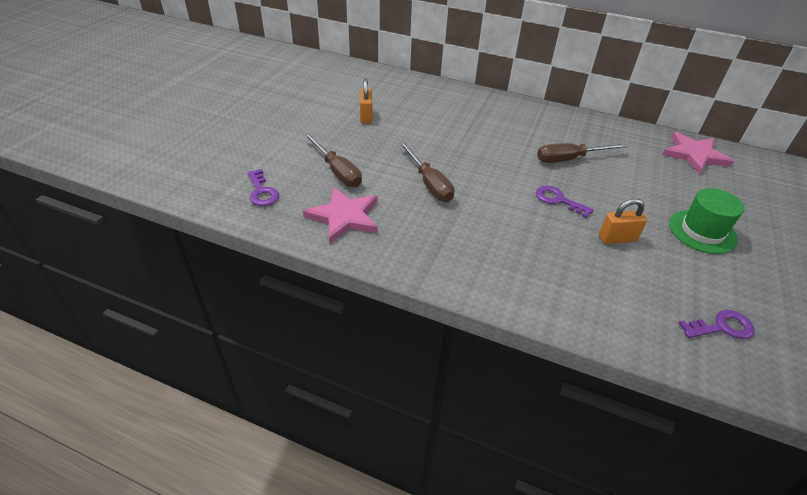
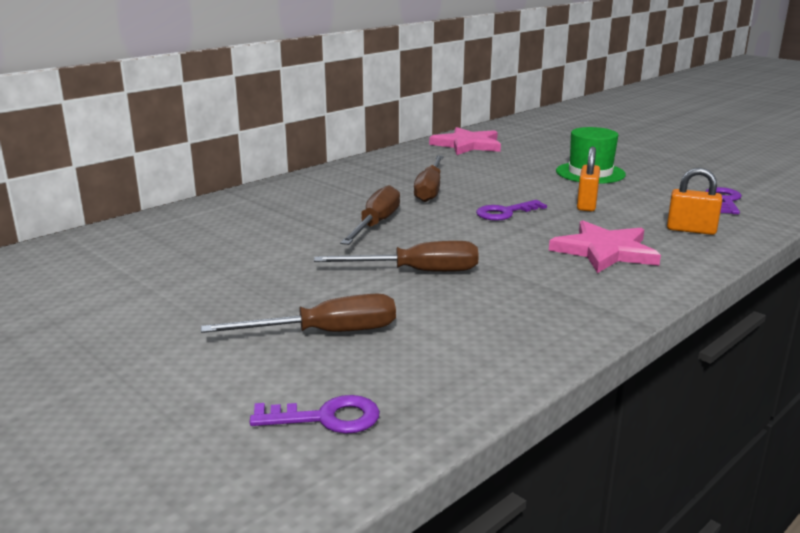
camera: 65 degrees left, 20 degrees down
(344, 216) = (457, 347): pink star -> pink star (604, 251)
(366, 116) = (184, 282): orange padlock -> orange padlock (691, 230)
(487, 152) = (376, 224): none -> brown screwdriver

